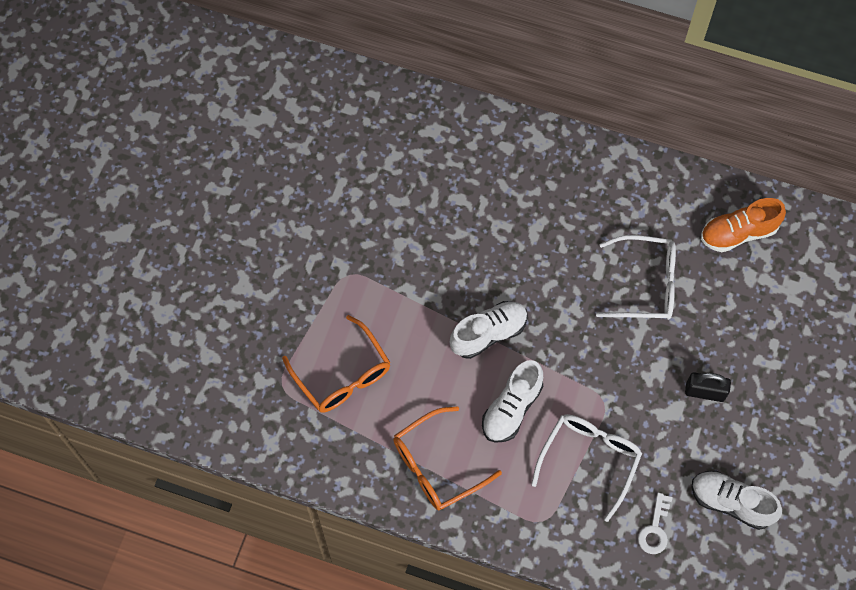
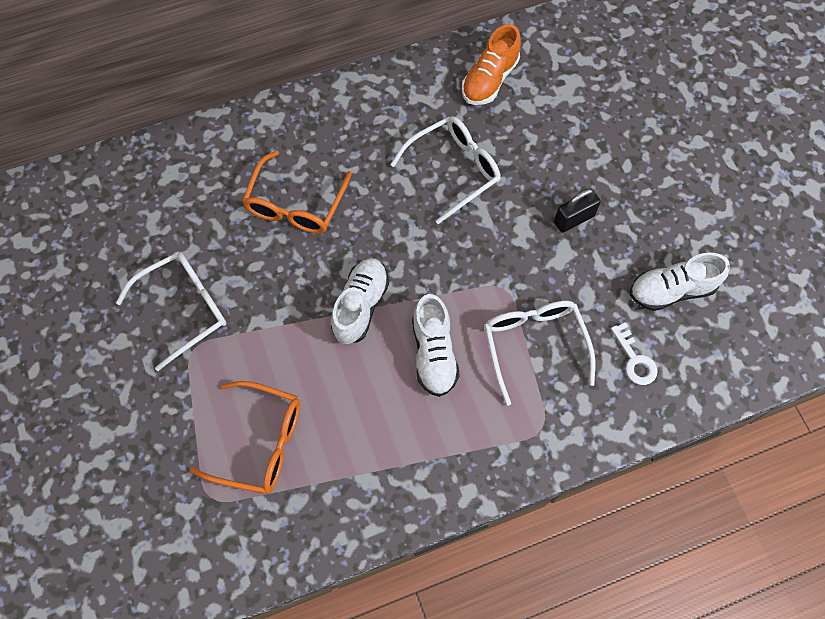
camera: 40 degrees left, 0 degrees up
(364, 240) = (183, 309): none -> white glasses
(438, 465) = (413, 454): orange glasses -> orange glasses (296, 203)

